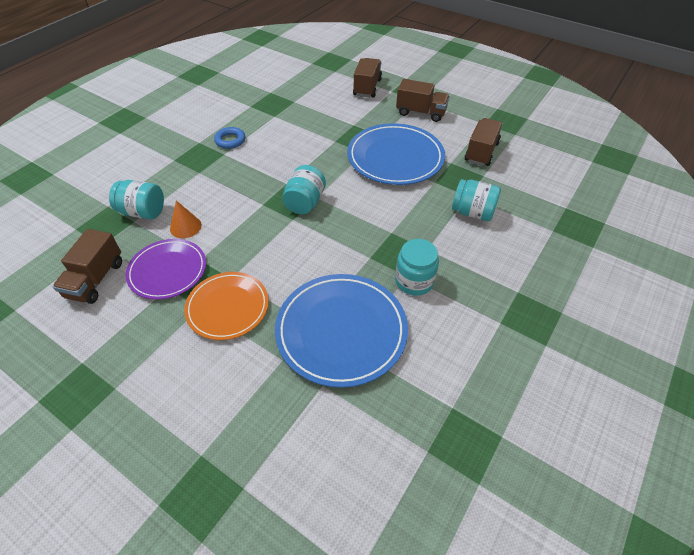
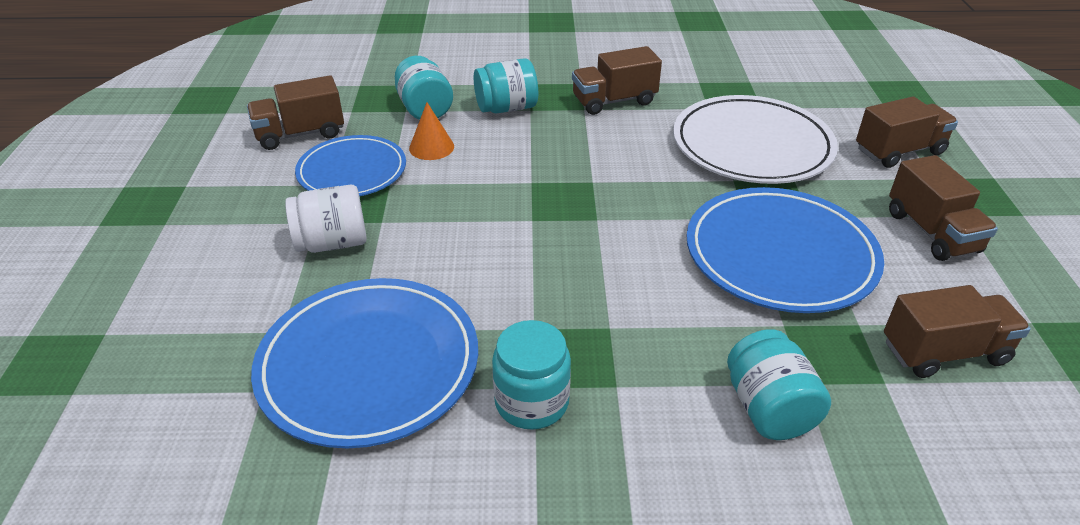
camera: 55 degrees right, 10 degrees down
(167, 271) = (352, 171): purple plate -> blue plate
(228, 307) = (332, 243): orange plate -> white jar
(230, 140) = (614, 101): blue ring -> brown truck
(305, 202) = (574, 214): turquoise jar -> turquoise jar (506, 108)
(318, 121) = (752, 145): none -> white plate

